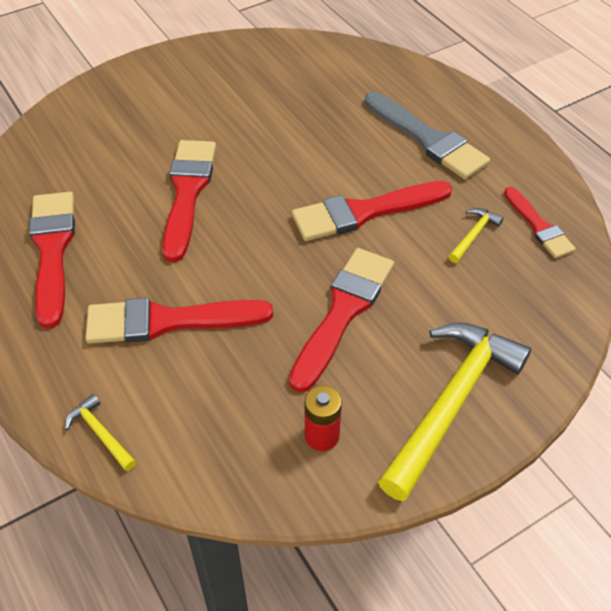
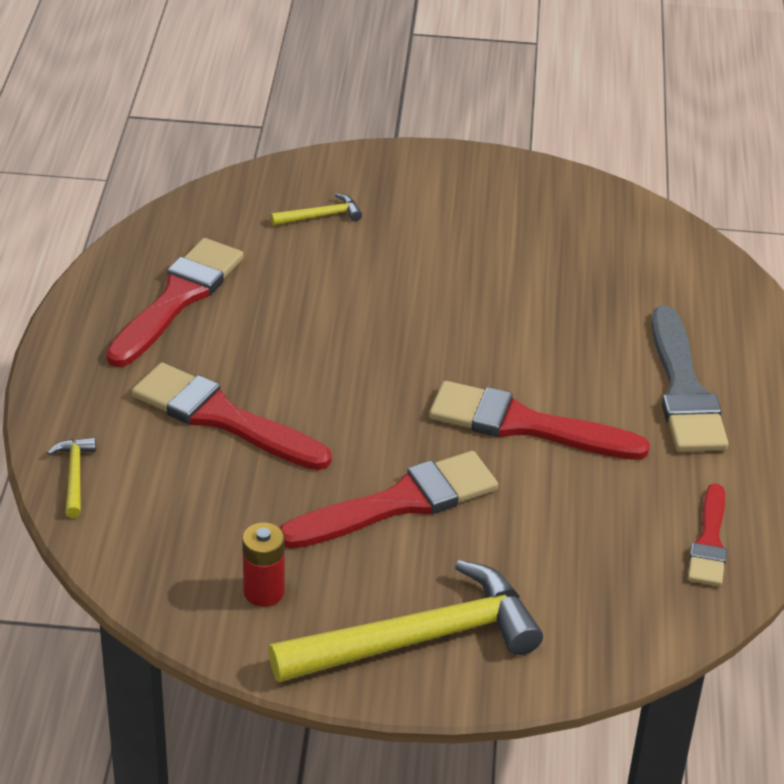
camera: 35 degrees right, 10 degrees down
(188, 192) = (359, 311): red brush -> none
(473, 235) = (622, 510): yellow hammer -> yellow hammer (321, 216)

